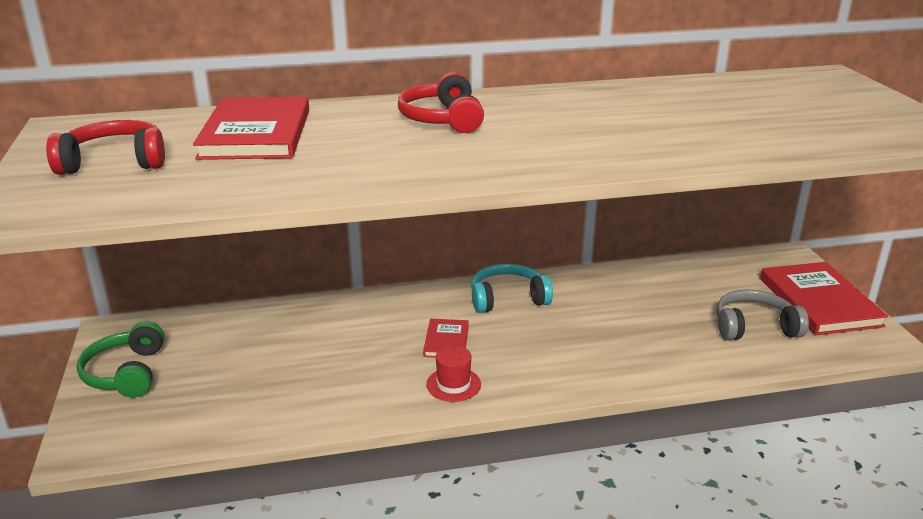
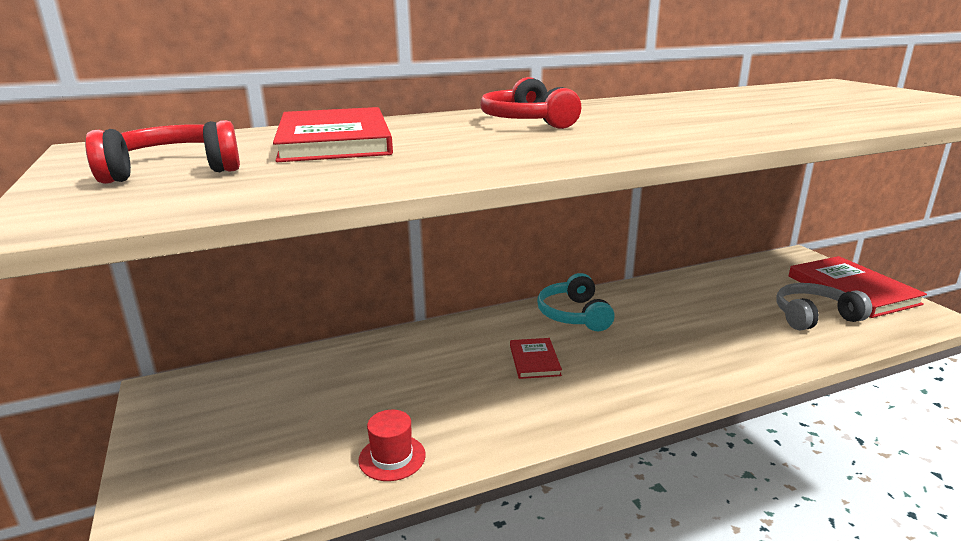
camera: 10 degrees left, 5 degrees down
(126, 373) = (187, 436): green headphones -> none
(453, 384) = (564, 403): red hat -> red hat (392, 457)
(507, 298) = (574, 315): turquoise headphones -> turquoise headphones turned 75 degrees counterclockwise

